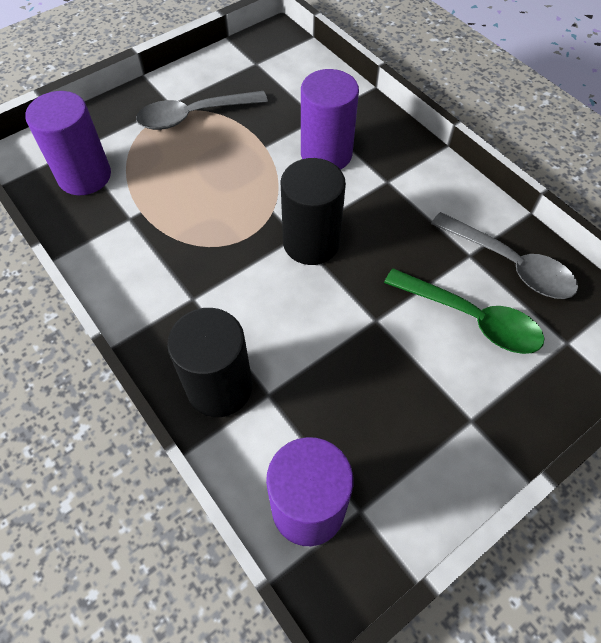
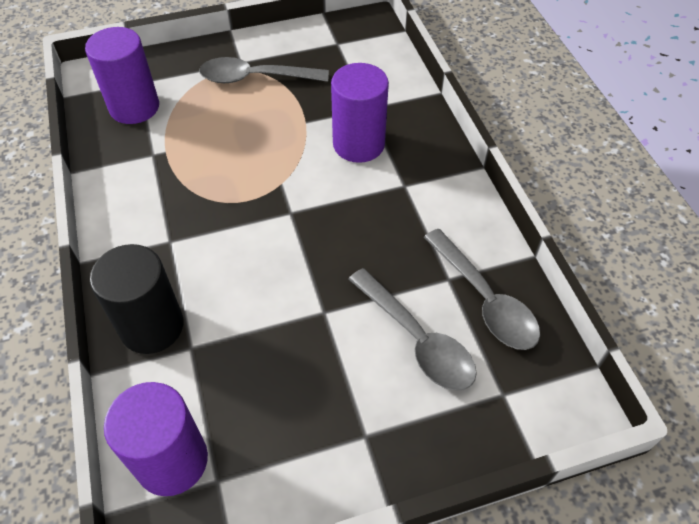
camera: 20 degrees right, 5 degrees down
(311, 242) = (301, 222): black cylinder -> none
(471, 318) = (417, 339): green spoon -> grey spoon

